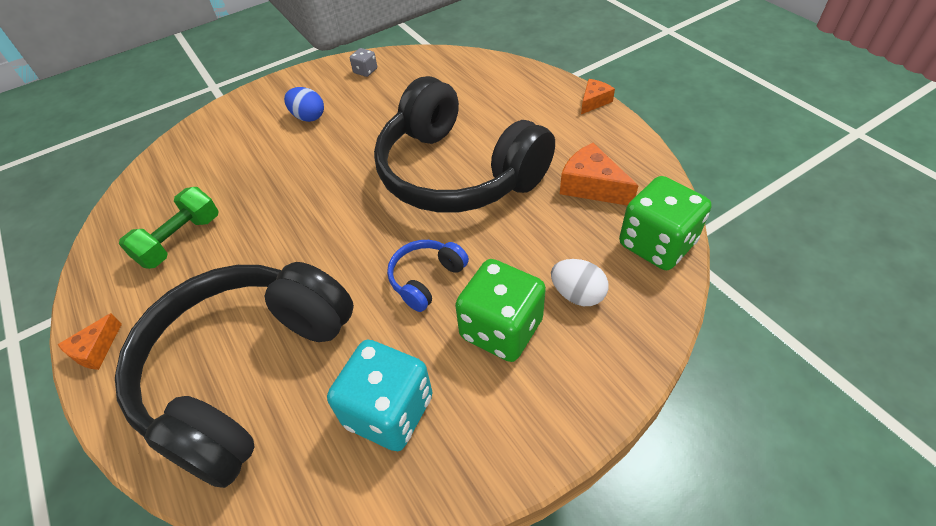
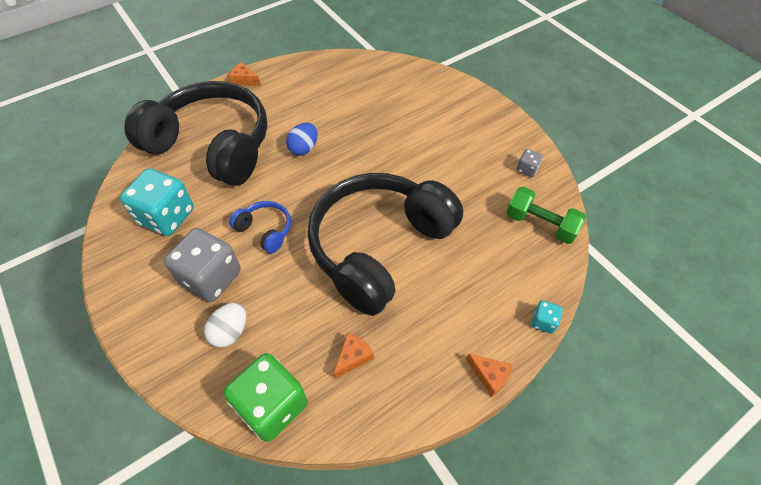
camera: 85 degrees right, 5 degrees up
(180, 240) = (323, 94): green dumbbell -> green dumbbell (540, 224)
(308, 117) = (455, 138): blue egg -> blue egg (304, 148)
(501, 329) = (211, 277): green dice -> grey dice
(538, 71) = (543, 322): none -> turquoise dice
(591, 186) = (353, 357): orange cheese -> orange cheese, size x0.62

